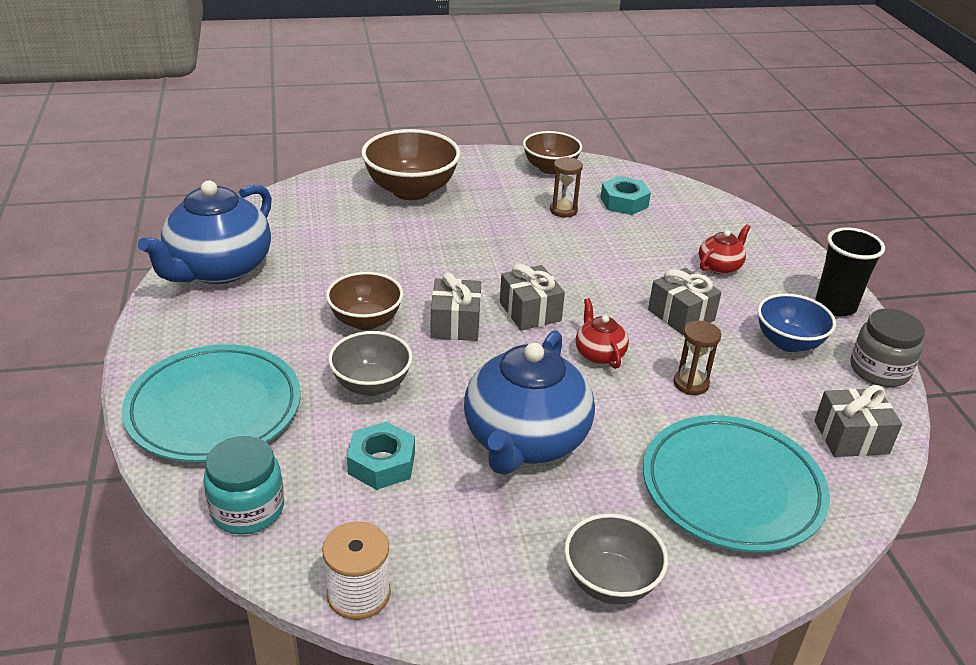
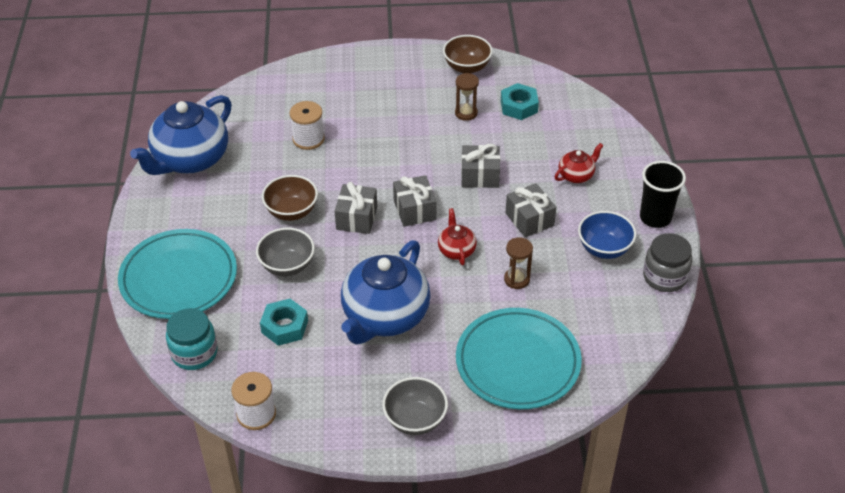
camera: 10 degrees right, 10 degrees up
(373, 242) = (308, 139): none -> white spool
(411, 190) = (347, 87): brown bowl -> none
(851, 437) = (618, 330): grey gift -> grey gift (480, 176)

